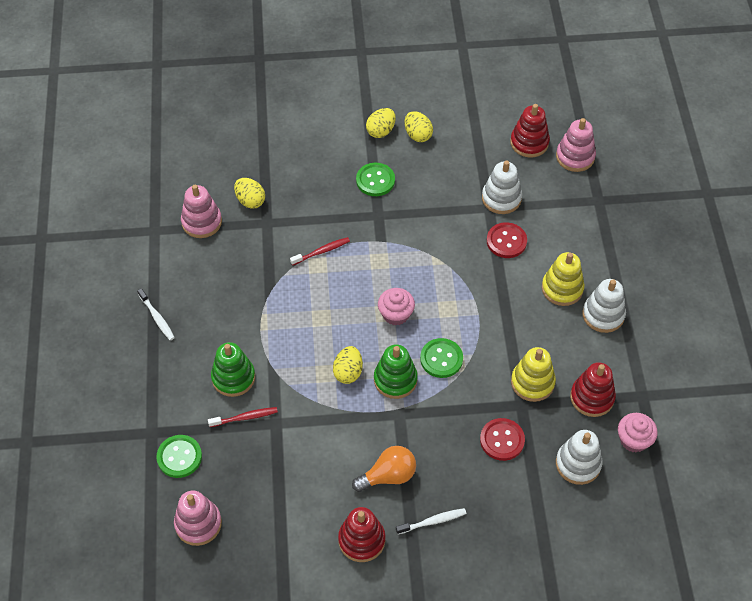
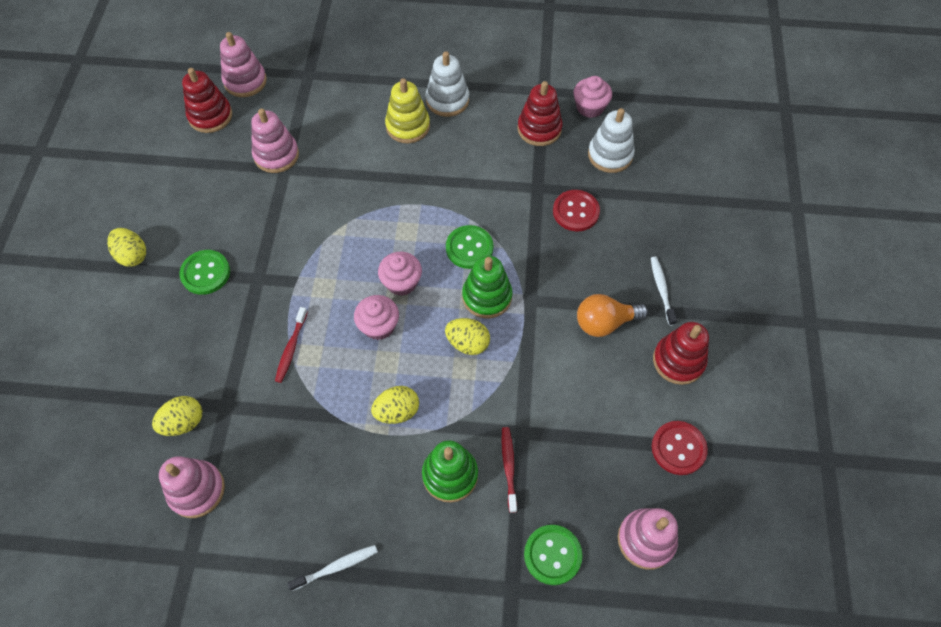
camera: 80 degrees left, 5 degrees up
(321, 251) = (291, 348): red toothbrush -> red toothbrush turned 150 degrees counterclockwise
(352, 306) = (378, 326): none -> pink cupcake
(388, 476) = (605, 322): orange light bulb -> orange light bulb turned 90 degrees counterclockwise
(417, 135) = (155, 218): yellow egg -> yellow egg (397, 411)
(501, 198) = (276, 155): white stacking toy -> pink stacking toy
(506, 241) = (334, 161): red button -> red button (678, 448)
(532, 382) = (513, 173): yellow stacking toy -> none

